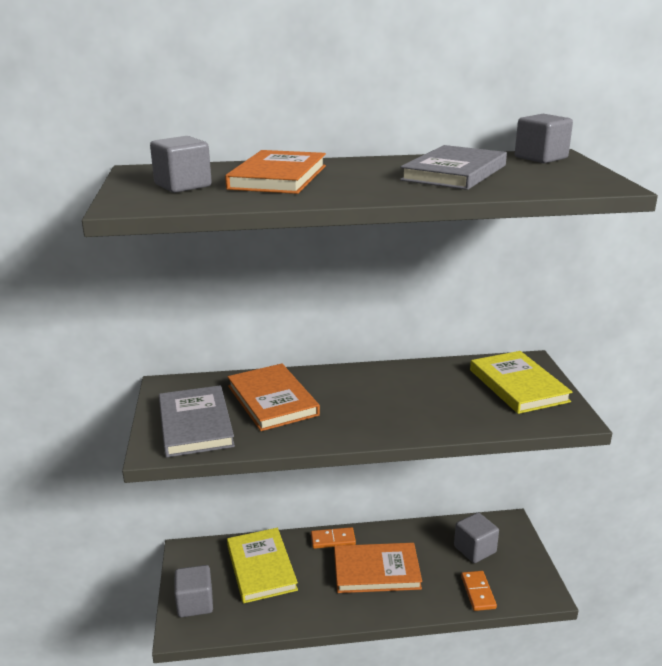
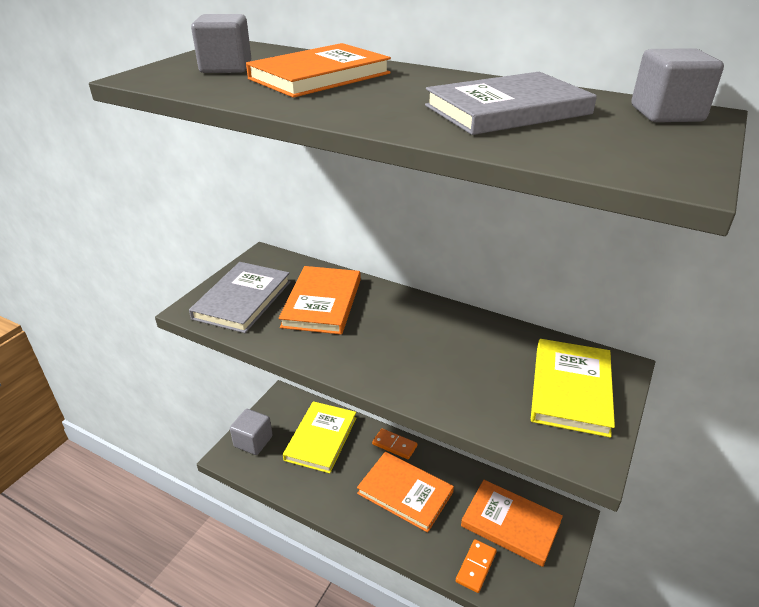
camera: 35 degrees right, 10 degrees up
(475, 549) = (510, 524): grey cube -> orange book

